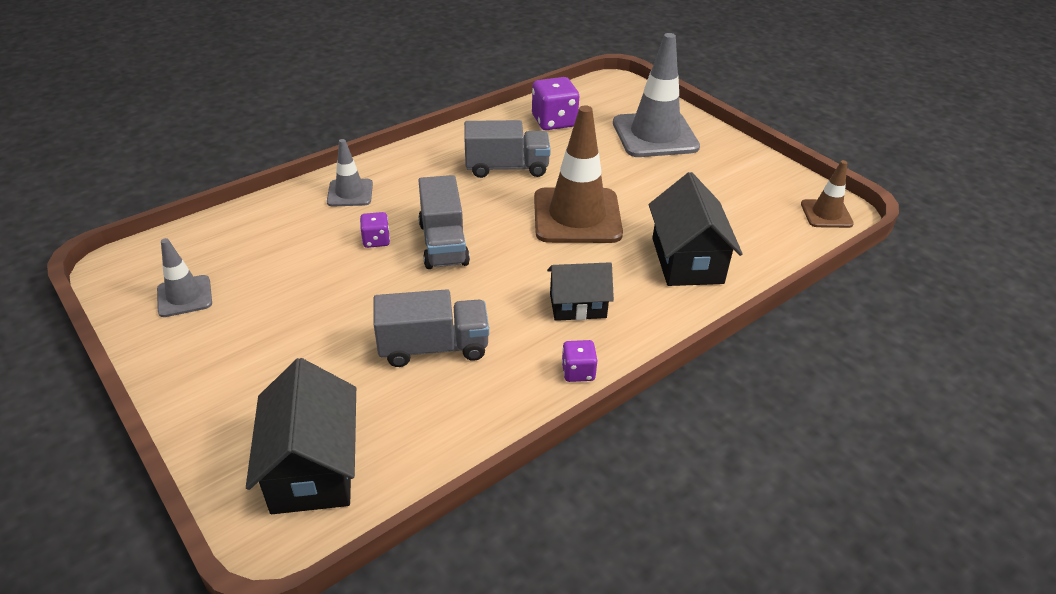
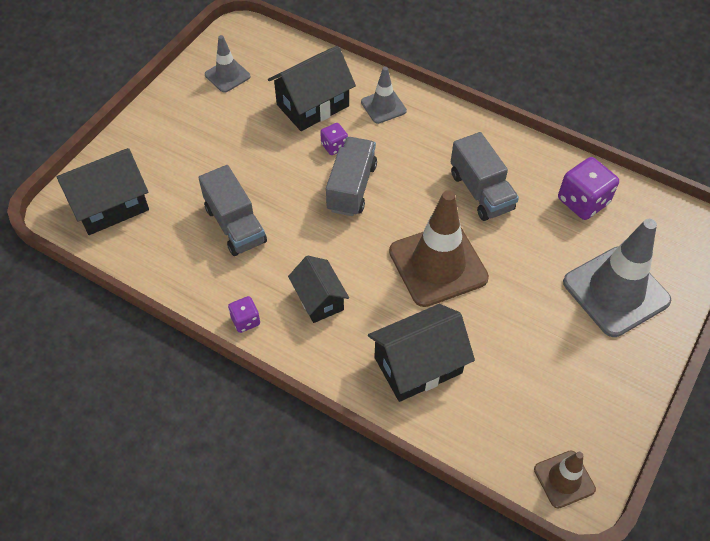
camera: 70 degrees right, 15 degrees up
(302, 240) = (313, 105): none -> black house
(443, 244) = (351, 187): grey truck -> grey truck turned 135 degrees clockwise

